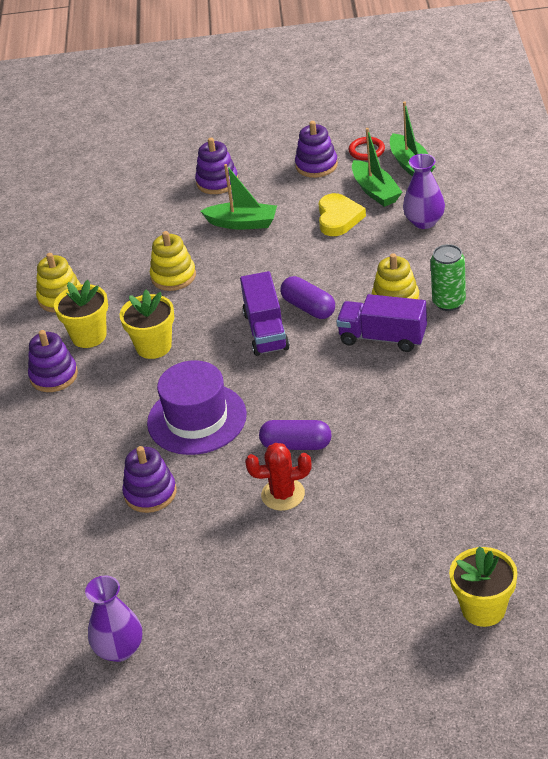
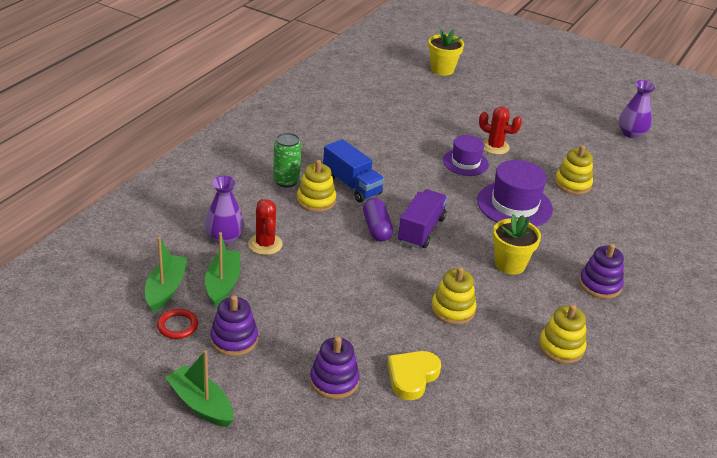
camera: 155 degrees left, 5 degrees down
(89, 336) = (555, 300): yellow flower pot -> none
(150, 493) = (572, 184): purple stacking toy -> yellow stacking toy
(242, 223) = (355, 323): green boat -> green boat (201, 404)
(296, 445) = (465, 162): purple capsule -> purple hat
(338, 218) = (278, 279): yellow heart -> yellow heart (412, 376)
(383, 337) = (352, 185): purple truck -> blue truck
(385, 236) = (265, 244): none -> red cactus

